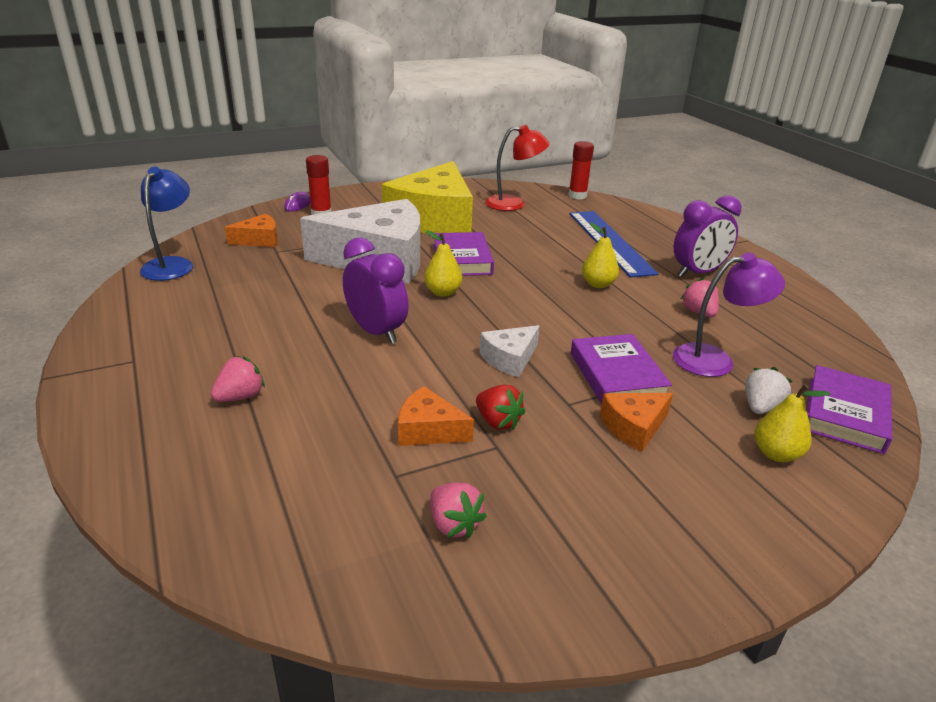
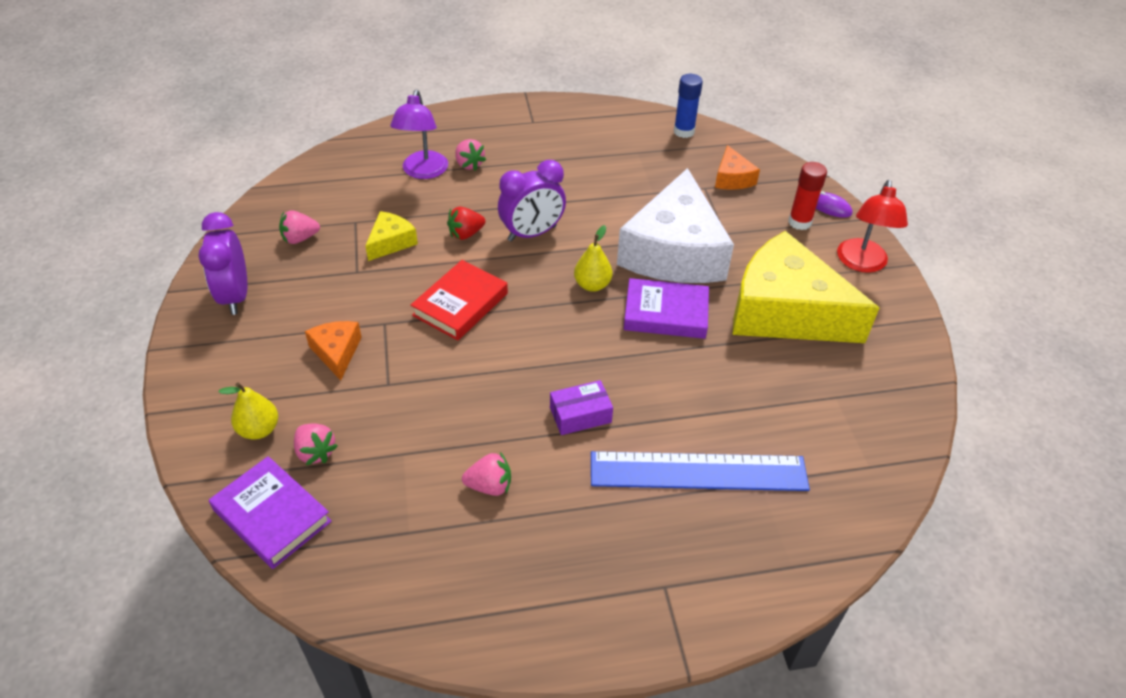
camera: 105 degrees right, 15 degrees up
(172, 264) = (684, 131): blue lamp -> blue glue stick
(428, 430) = (391, 242): orange cheese -> yellow cheese
(498, 422) = (382, 278): red strawberry -> red strawberry (466, 234)
(510, 359) = (460, 304): white cheese -> red book
(514, 204) = (842, 403): red lamp -> red lamp (861, 263)
(577, 196) = (882, 494): red glue stick -> none
(598, 284) = (580, 415): yellow pear -> purple box
(617, 375) = (406, 367): purple book -> none
(698, 273) = (587, 536): purple clock -> purple clock (235, 296)
(715, 360) = (398, 454): purple lamp -> purple lamp (423, 172)
(760, 407) = (315, 452): white strawberry -> pink strawberry

